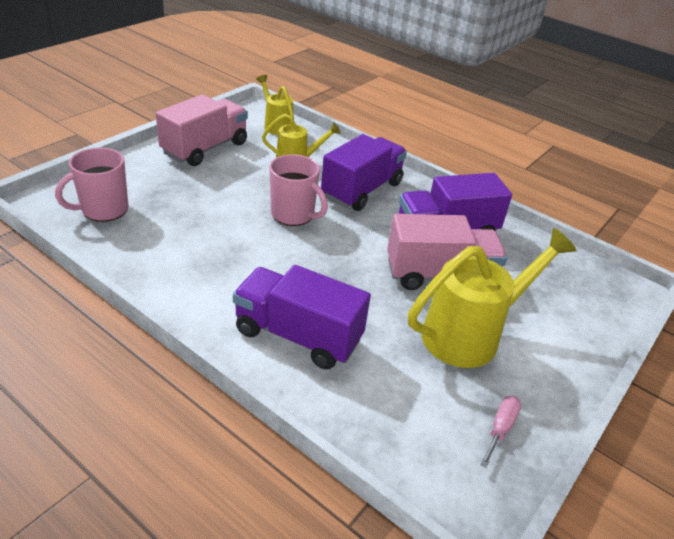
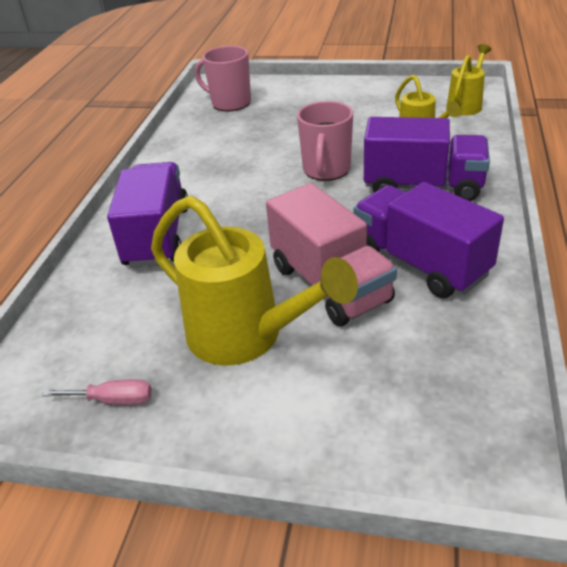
camera: 70 degrees right, 0 degrees up
(205, 148) = (369, 96): pink truck -> none

